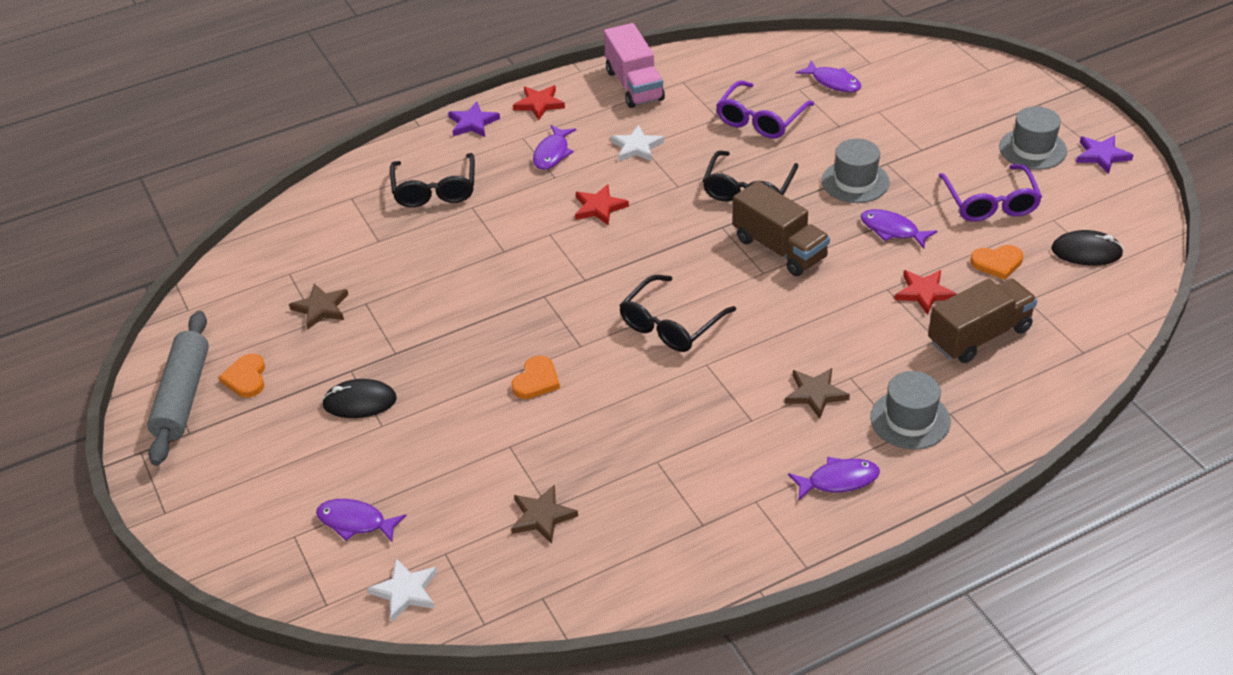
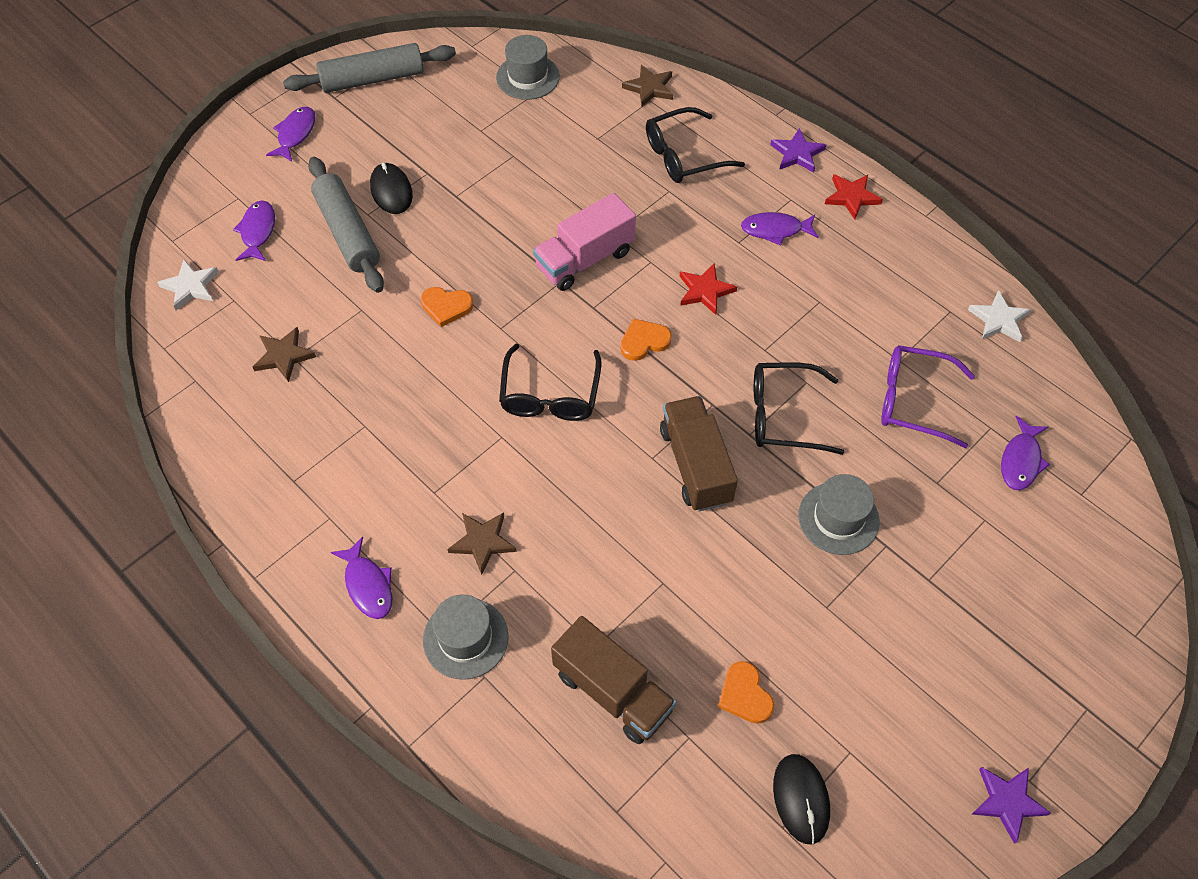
camera: 70 degrees right, 15 degrees up
(246, 378) = (402, 109): orange heart -> orange heart (644, 341)
(321, 308) = (498, 128): brown star -> brown star (649, 88)
(399, 444) = (348, 233): none -> grey rolling pin
(634, 85) = (922, 269): pink truck -> pink truck (585, 259)
(636, 147) = (815, 298): white star -> white star (998, 319)
(671, 324) = (550, 394): black glasses -> black glasses turned 105 degrees counterclockwise
(779, 248) = (695, 465): brown truck -> brown truck turned 135 degrees clockwise
(892, 230) = (765, 572): purple fish -> purple fish (295, 134)
(924, 293) = (668, 622): red star -> none
(990, 202) = (855, 673): purple glasses -> none
(1032, 149) = (984, 711): grey hat -> grey hat (527, 77)

